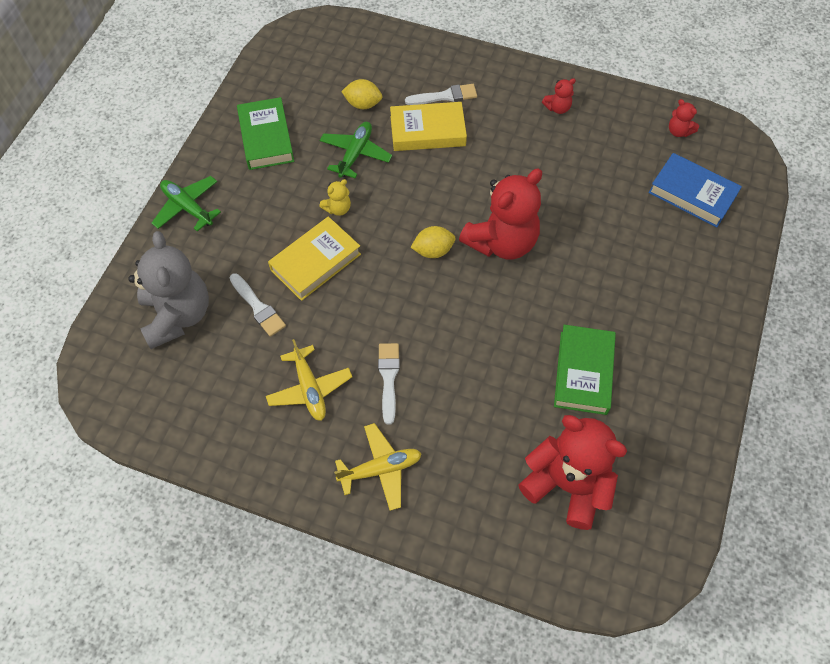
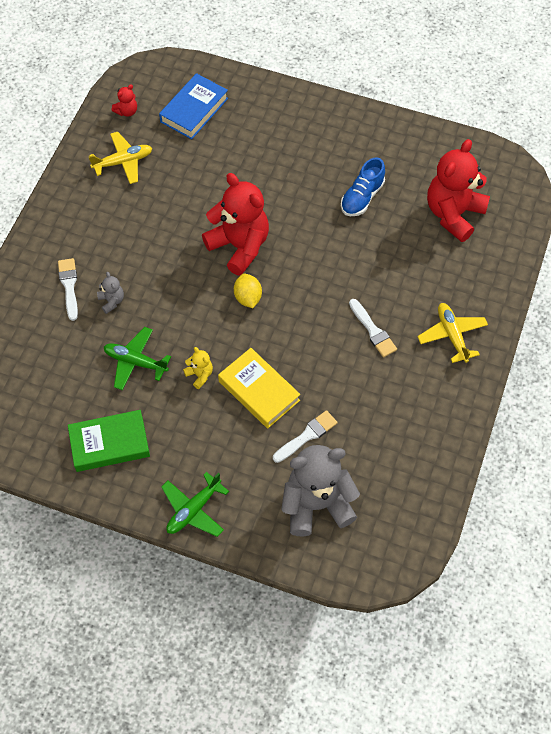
camera: 90 degrees left, 0 degrees up
(309, 388) = (385, 389): yellow plane -> yellow plane (123, 162)
(363, 104) = (72, 357): yellow lemon -> none
(388, 378) = (373, 330): white brush -> white brush turned 120 degrees counterclockwise
(427, 131) = (112, 301): yellow book -> grey teddy bear
(557, 108) = (92, 196): red teddy bear -> none
(583, 372) = (362, 197): green book -> blue shoe

